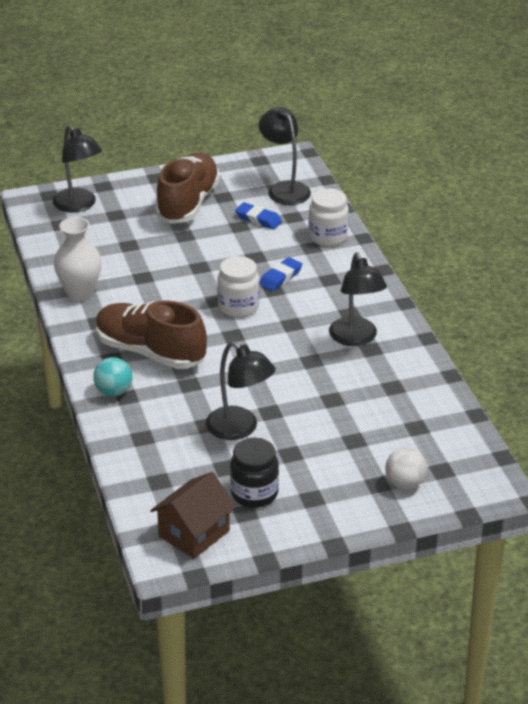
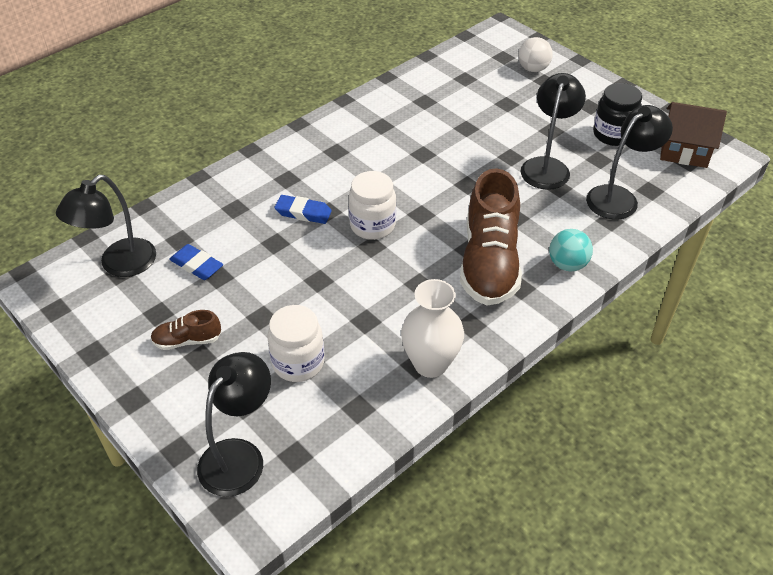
camera: 115 degrees left, 10 degrees up
(188, 203) = (187, 340): brown shoe -> brown shoe, size x0.45
(258, 219) = (197, 265): blue eraser -> blue eraser turned 60 degrees counterclockwise
(328, 237) = (209, 201): white jar -> white jar (298, 363)
(356, 338) = (372, 137): black lamp -> black lamp (619, 197)

